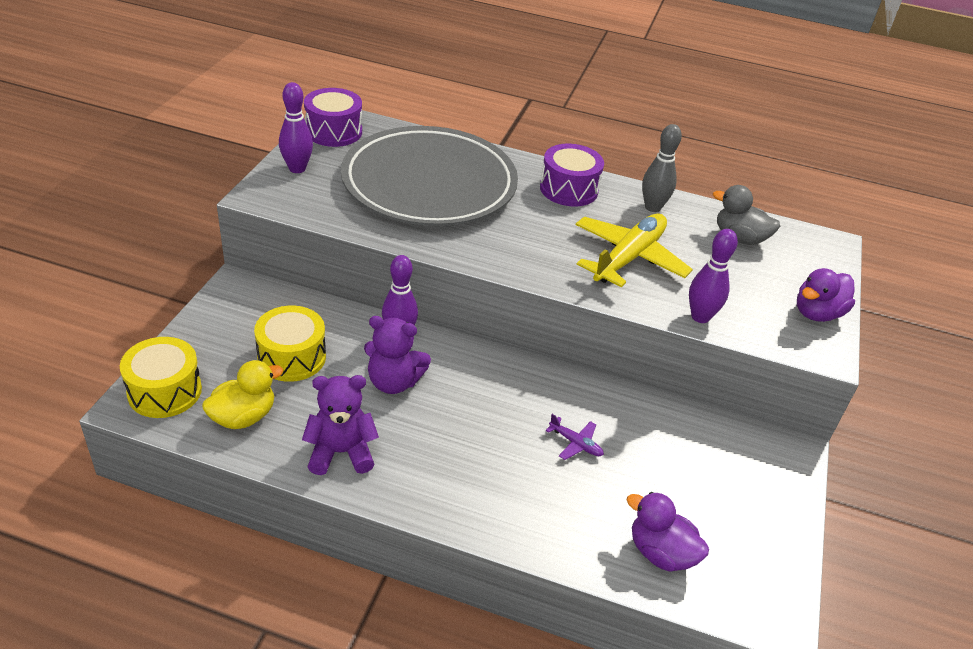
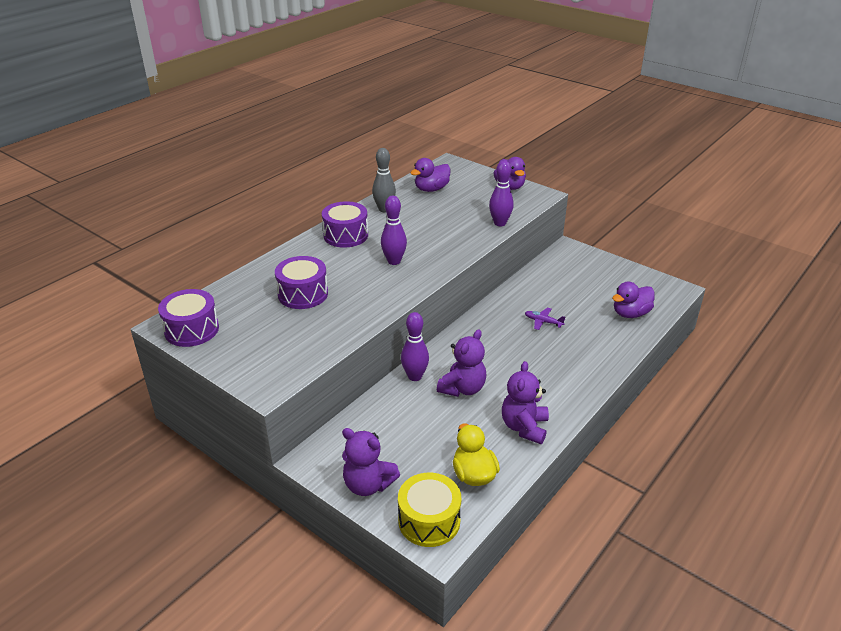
camera: 65 degrees left, 5 degrees down
(209, 334) = (368, 484): none -> purple teddy bear
(292, 357) = (416, 438): yellow drum -> none
(297, 169) = (238, 359): purple bowling pin -> purple bowling pin (394, 261)
(429, 183) = (303, 294): grey plate -> purple drum
(576, 443) = (543, 322): purple plane -> purple plane turned 120 degrees counterclockwise
(628, 258) = (433, 232): yellow plane -> none
(739, 238) = (431, 189): grey duck -> purple duck

